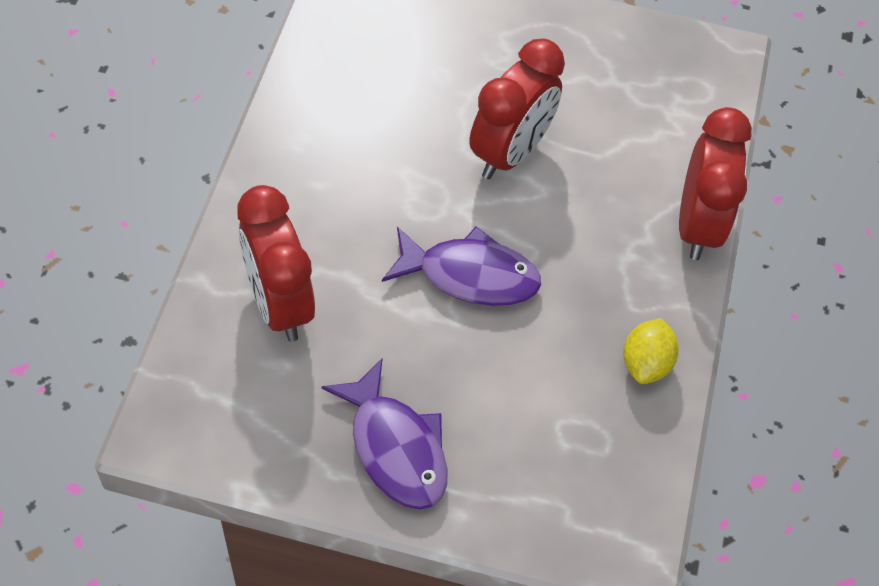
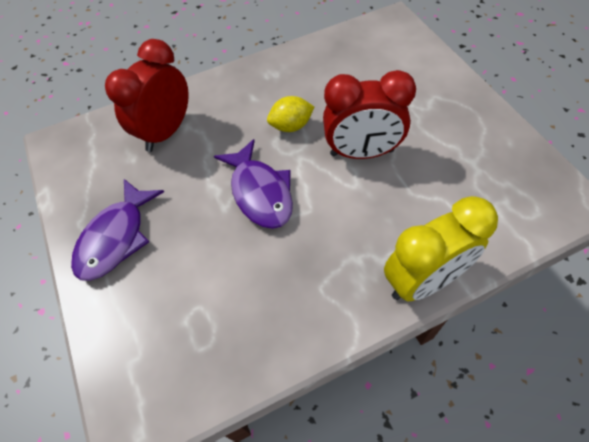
camera: 60 degrees right, 0 degrees up
(645, 363) = (285, 326): yellow lemon -> yellow lemon (291, 126)
(697, 225) = (423, 280): red clock -> yellow clock

